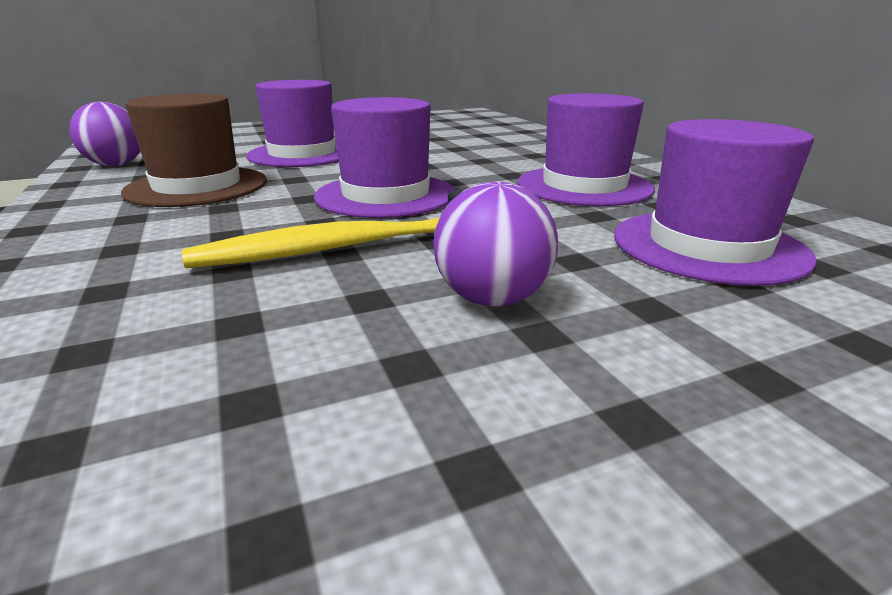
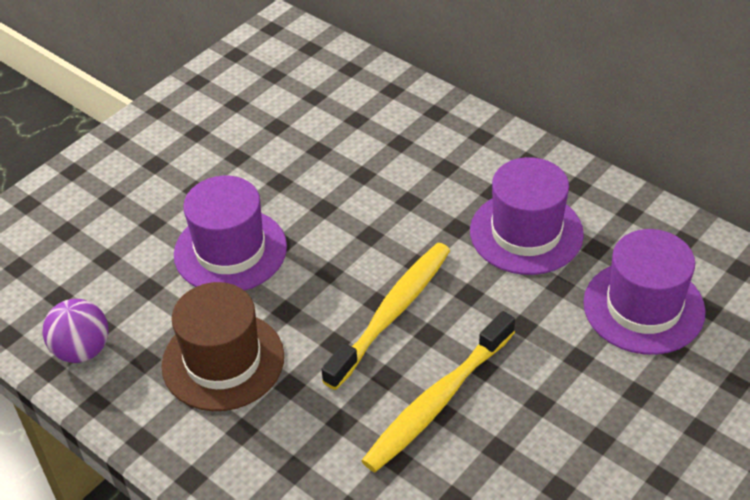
camera: 25 degrees left, 20 degrees up
(386, 195) = (391, 313): purple hat -> yellow toothbrush
(492, 299) = (559, 421): purple ball -> none

